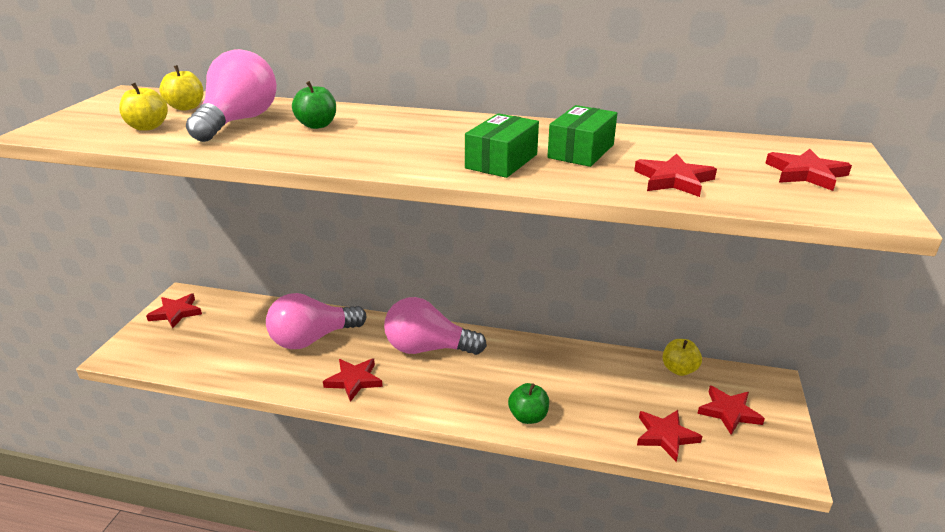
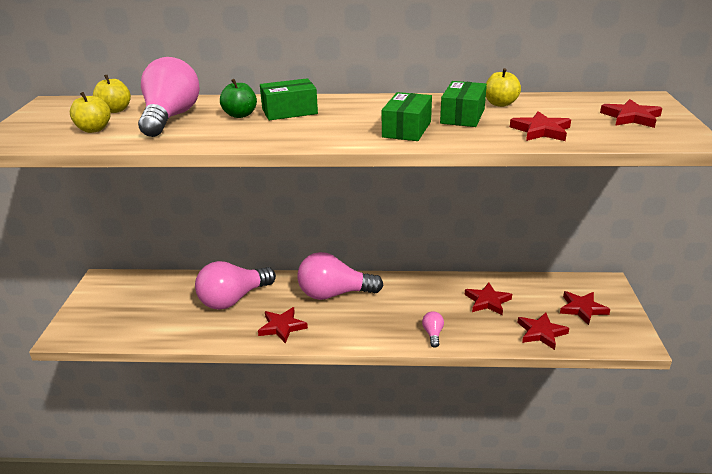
camera: 10 degrees left, 0 degrees up
(176, 313) = (102, 294): red star -> red star (487, 301)
(375, 126) = (289, 111): none -> green box
(528, 417) = (433, 334): green apple -> pink light bulb
(679, 369) = (536, 283): yellow apple -> yellow apple (500, 104)

